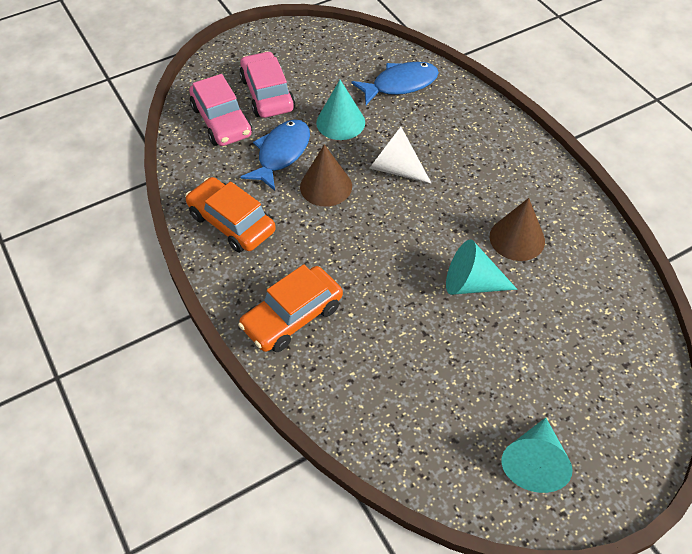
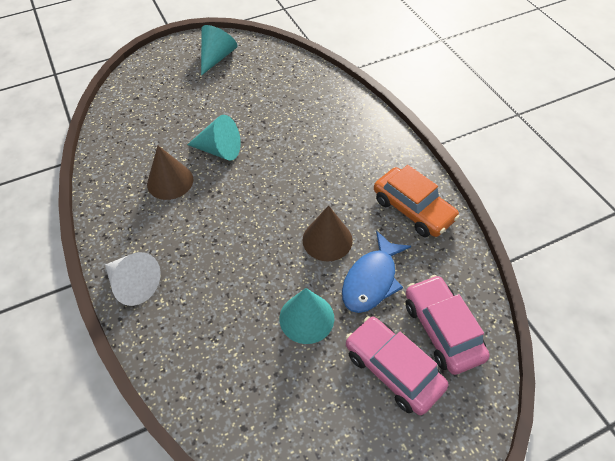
camera: 175 degrees left, 0 degrees up
(267, 94) = (393, 369): pink car -> pink car turned 150 degrees clockwise
(292, 317) = (357, 135): orange car -> none
(395, 168) = (257, 255): white cone -> white cone (133, 284)
(400, 84) = (227, 373): blue fish -> none

